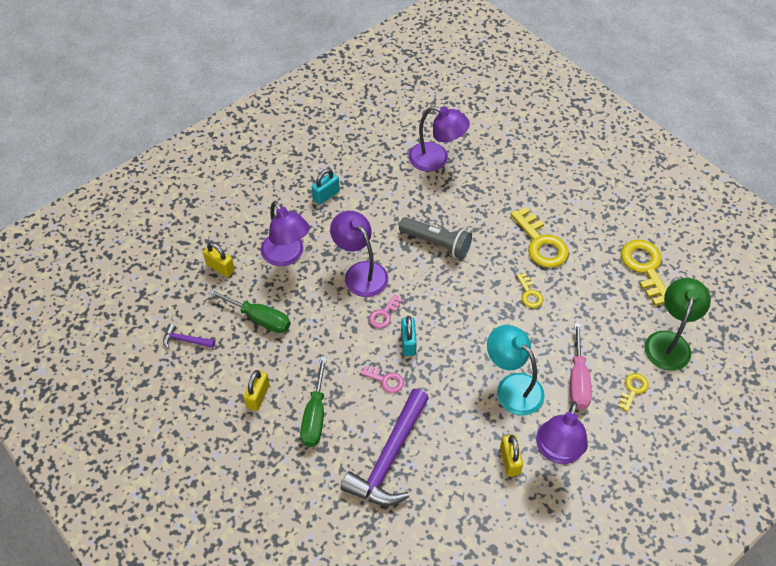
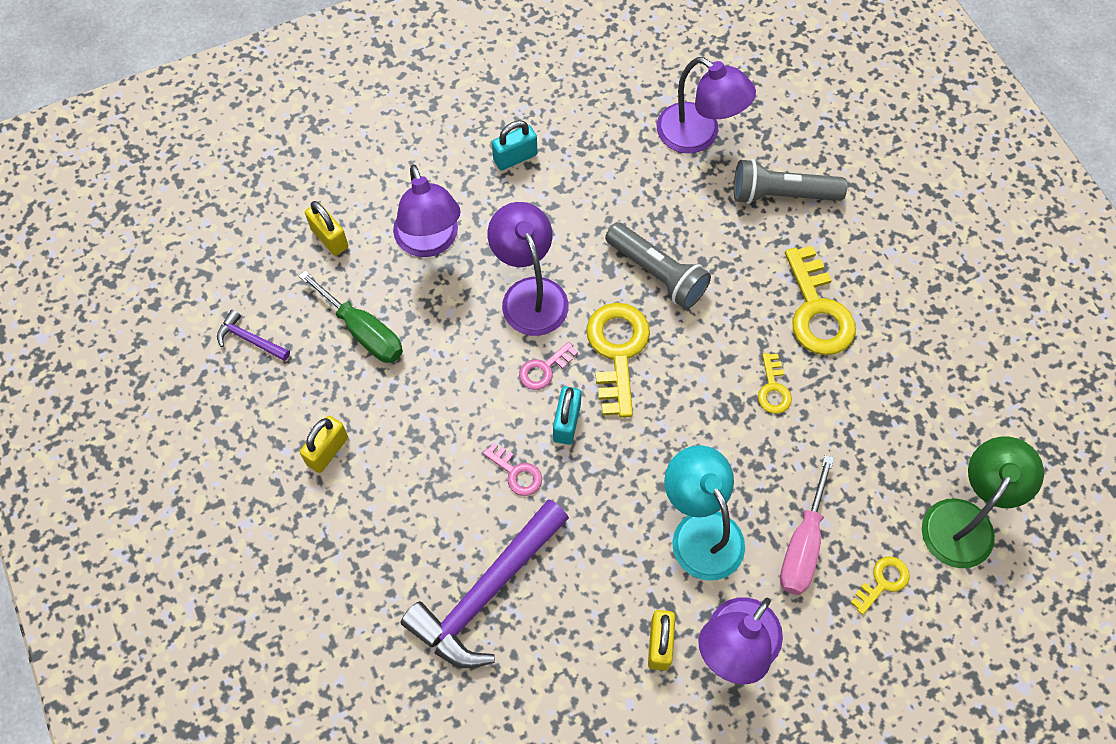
camera: 15 degrees right, 10 degrees up
(315, 416) = (399, 501): green screwdriver -> none
(497, 182) = (782, 194): none -> grey flashlight
(645, 268) = (968, 389): yellow key -> yellow key (617, 351)

